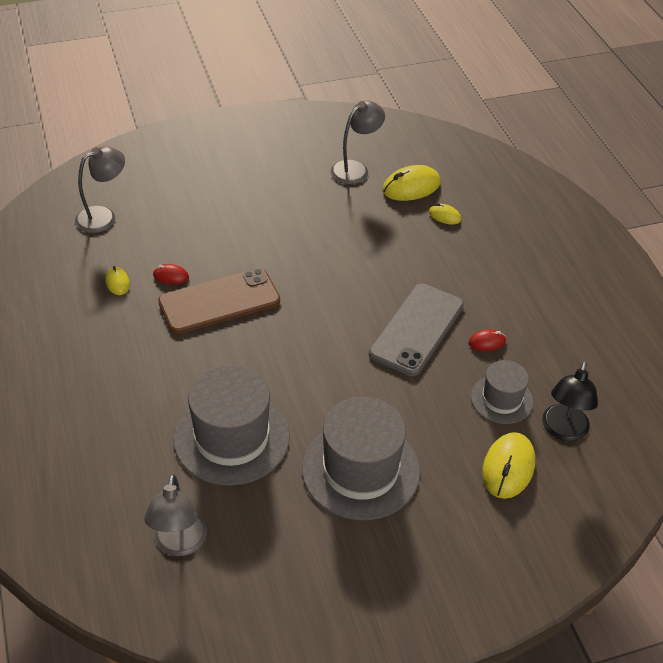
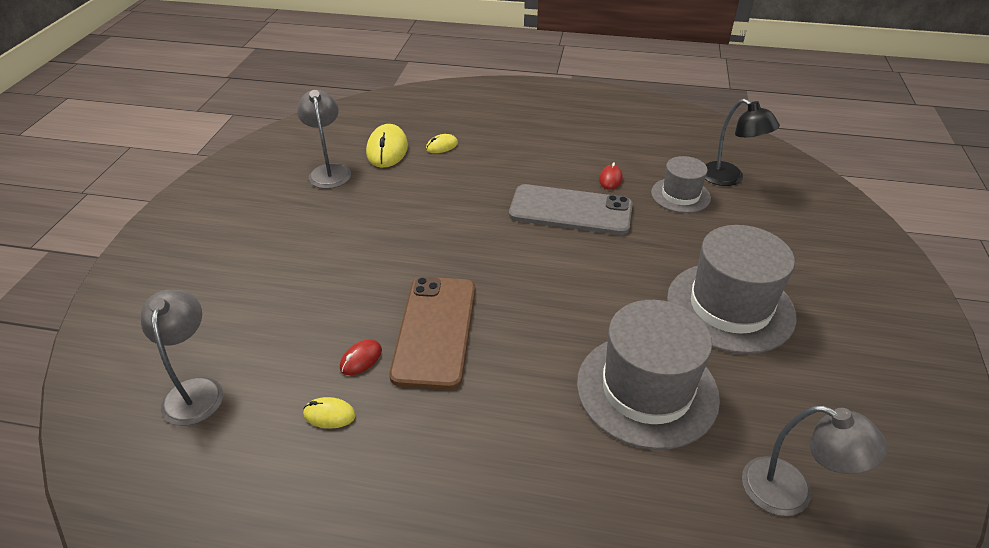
camera: 60 degrees left, 5 degrees down
(416, 329) = (570, 210): grey phone -> grey phone turned 45 degrees counterclockwise
(508, 468) = (759, 219): yellow mouse -> none

